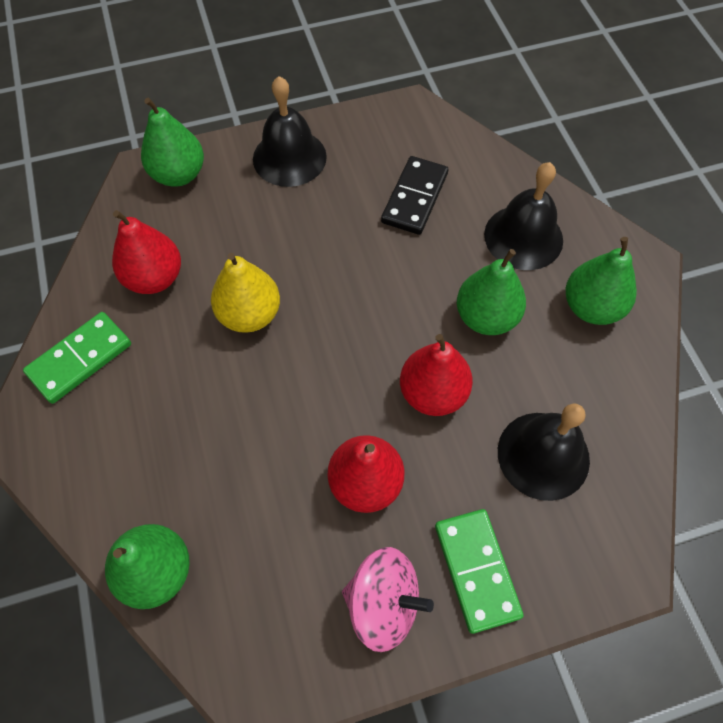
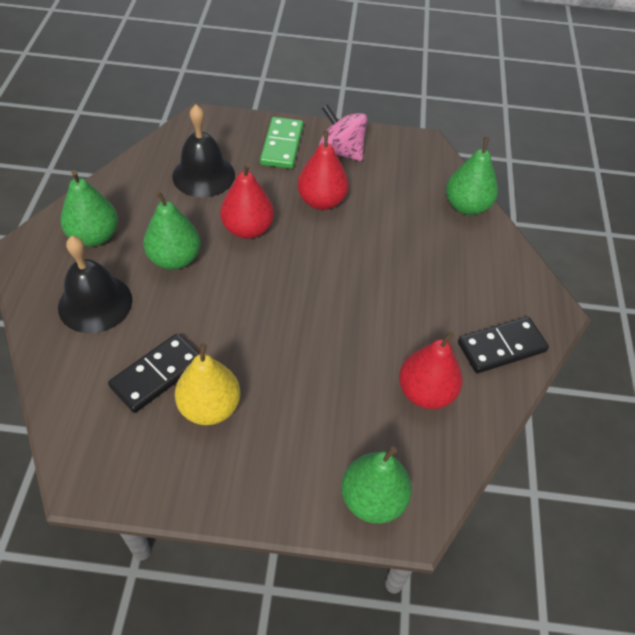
camera: 160 degrees left, 10 degrees down
(80, 359) = (501, 347): green domino -> black domino
(249, 314) = (354, 329): yellow pear -> yellow pear (210, 407)
(289, 157) = (249, 471): black bell -> none

